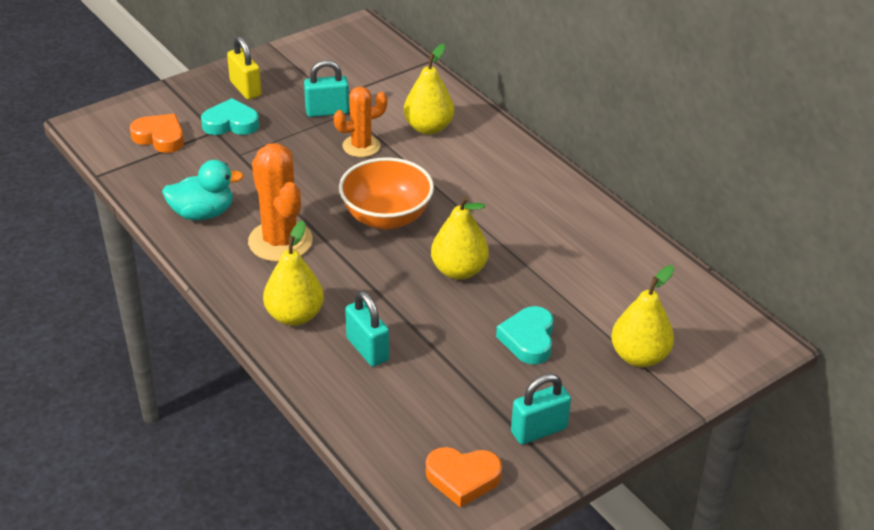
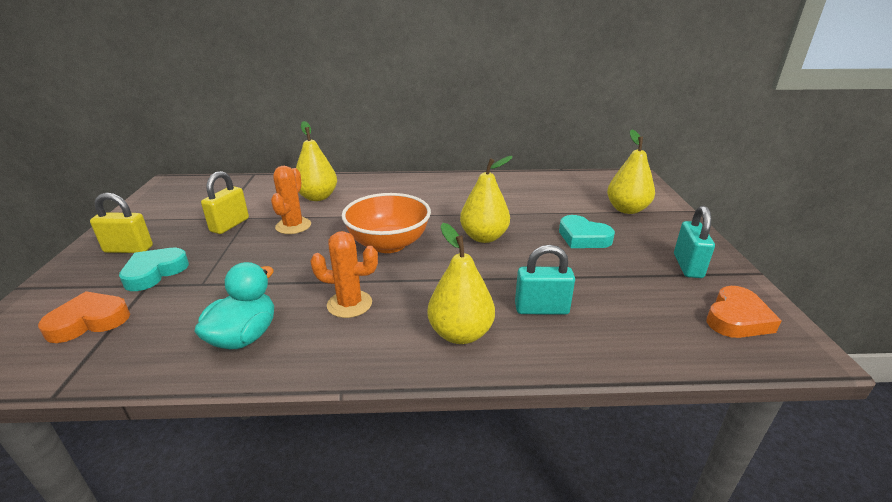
camera: 55 degrees left, 10 degrees down
(280, 241) = (349, 304): orange cactus -> orange cactus, size x0.65
(327, 111) = (230, 225): turquoise padlock -> yellow padlock

